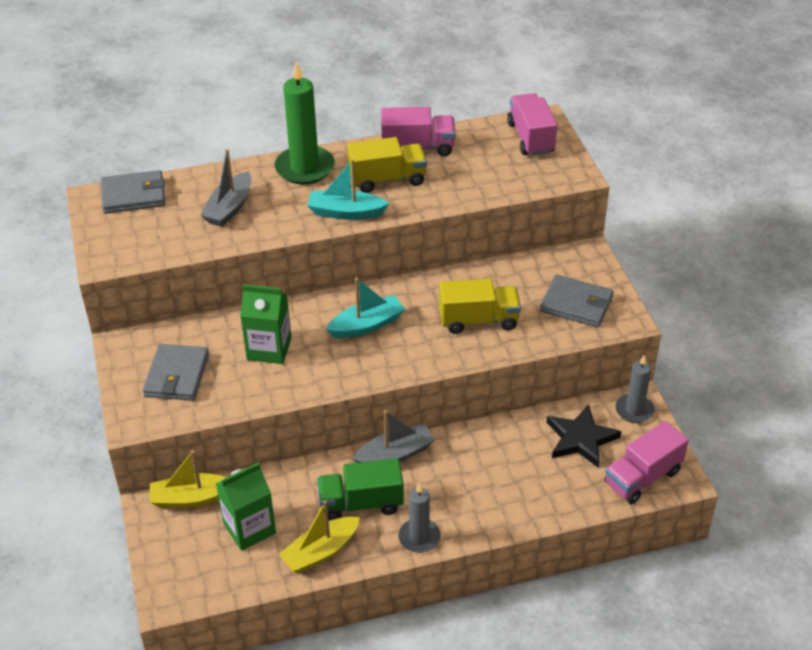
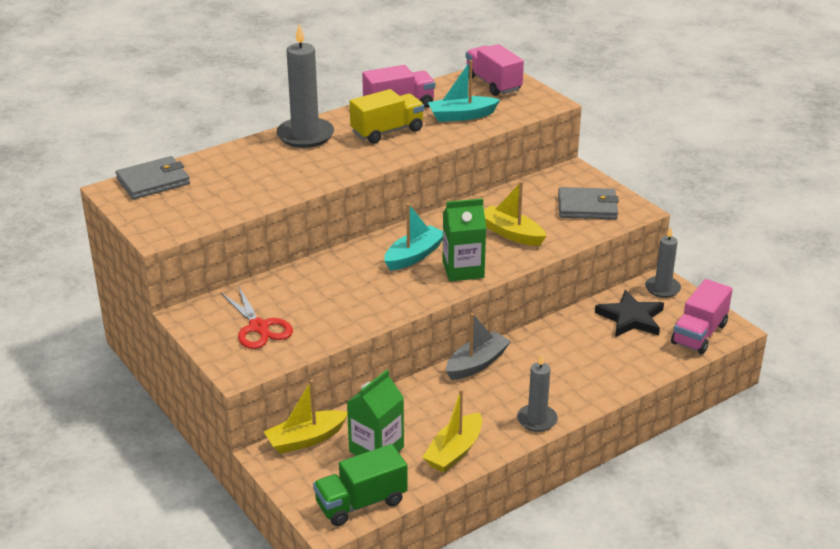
camera: 20 degrees left, 10 degrees down
(177, 375) = (259, 327): grey wallet -> red scissors
(229, 208) = (254, 175): grey boat -> none
(269, 349) = (334, 290): green carton -> green carton (463, 270)
(304, 168) = (305, 135): green candle -> grey candle
(346, 212) = (365, 160): turquoise boat -> turquoise boat (461, 116)
(361, 503) = (468, 407): green truck -> green truck (361, 503)
(478, 320) = (511, 233): yellow truck -> yellow boat

